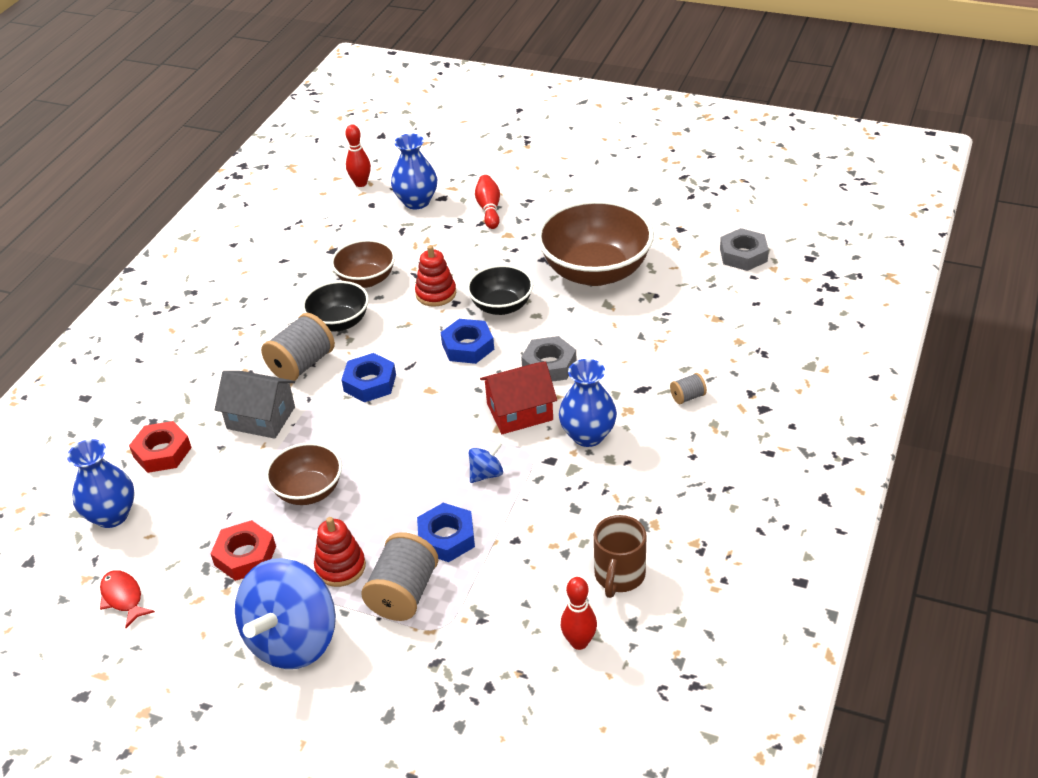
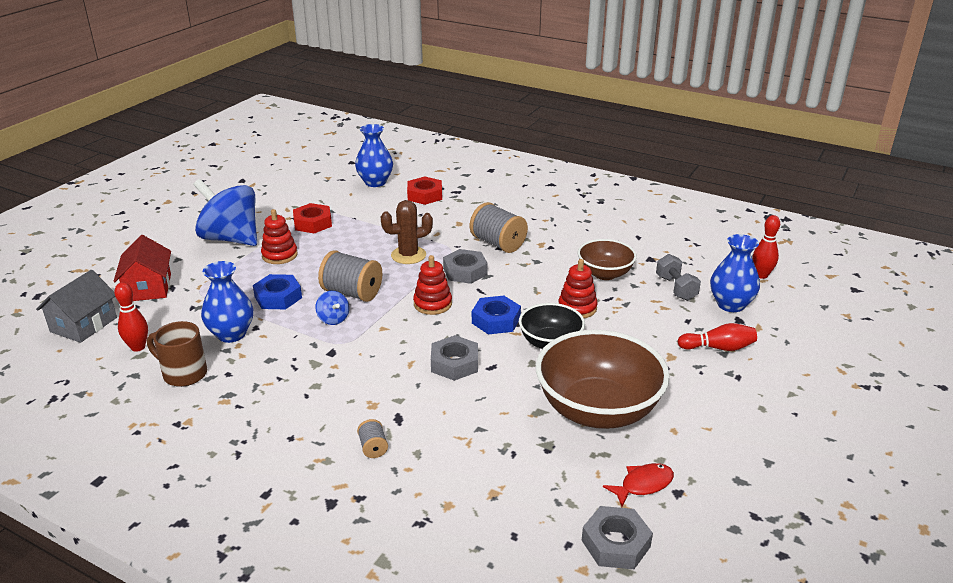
camera: 95 degrees right, 10 degrees down
(123, 598) = (304, 188): red fish -> red fish (643, 485)
(261, 418) = (443, 228): grey house -> grey house (84, 325)
(308, 491) = (359, 245): brown bowl -> none
(334, 438) = (408, 255): none -> brown cactus
(339, 322) = (547, 260): black bowl -> none
(370, 383) = (465, 271): blue nut -> grey nut
(390, 233) = (676, 288): none -> grey dumbbell
(403, 593) = (239, 277): grey spool -> grey spool (352, 293)
(443, 398) = (432, 304): none -> red stacking toy
(519, 412) = (398, 341): red house -> red house (148, 287)
(588, 435) = (350, 376): blue vase -> blue vase (231, 334)

